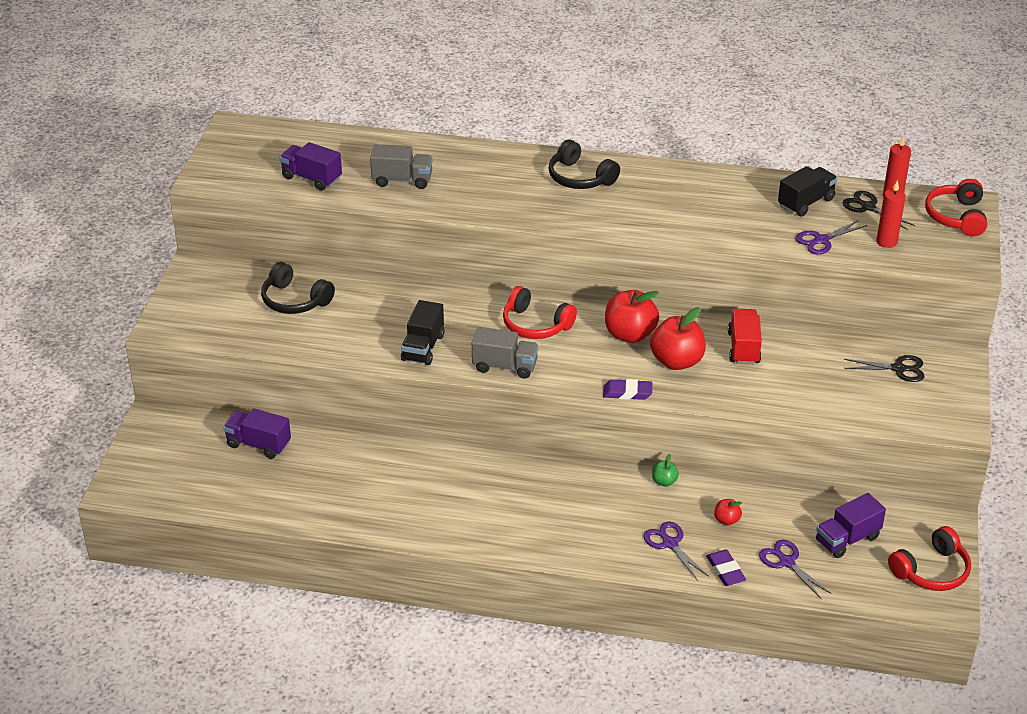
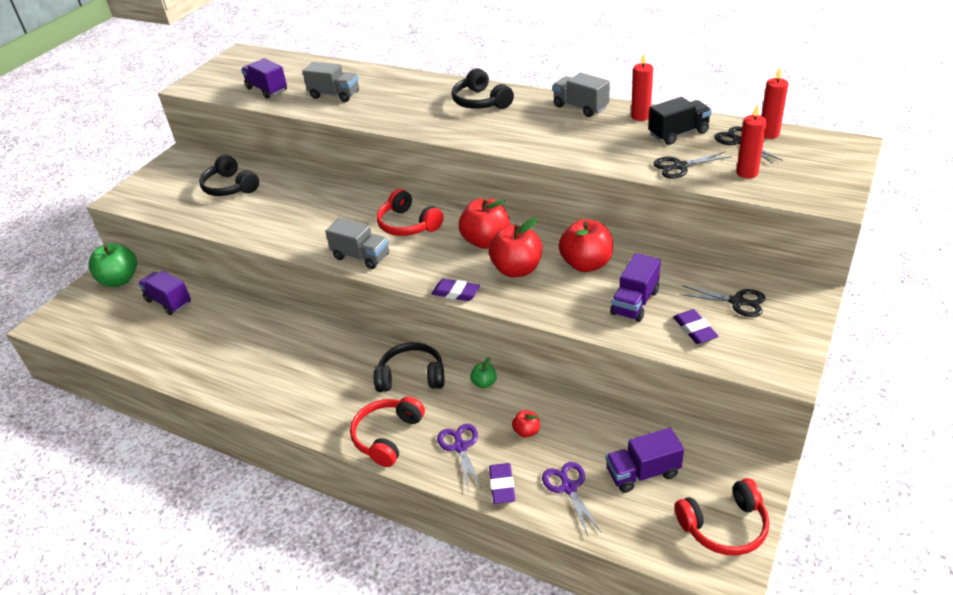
camera: 20 degrees right, 0 degrees up
(176, 427) = (120, 280): none -> green apple
(423, 348) = (303, 234): black truck -> none
(587, 486) = (411, 377): none -> black headphones
(692, 177) = (580, 107): none -> grey truck
(743, 348) = (586, 264): red truck -> red apple
(759, 185) = (640, 116): none -> red candle
(806, 381) = (635, 302): none -> purple truck
(821, 240) = (679, 166): purple scissors -> black scissors
(870, 400) = (694, 330): none -> purple eraser
(956, 217) = (830, 156): red headphones -> red headphones (387, 436)

